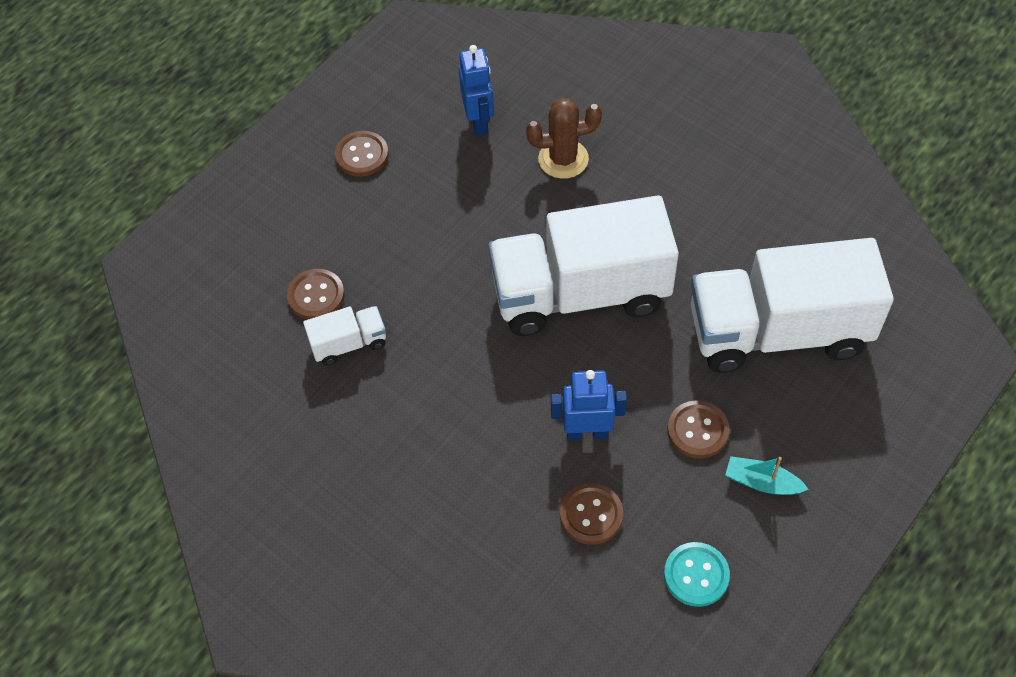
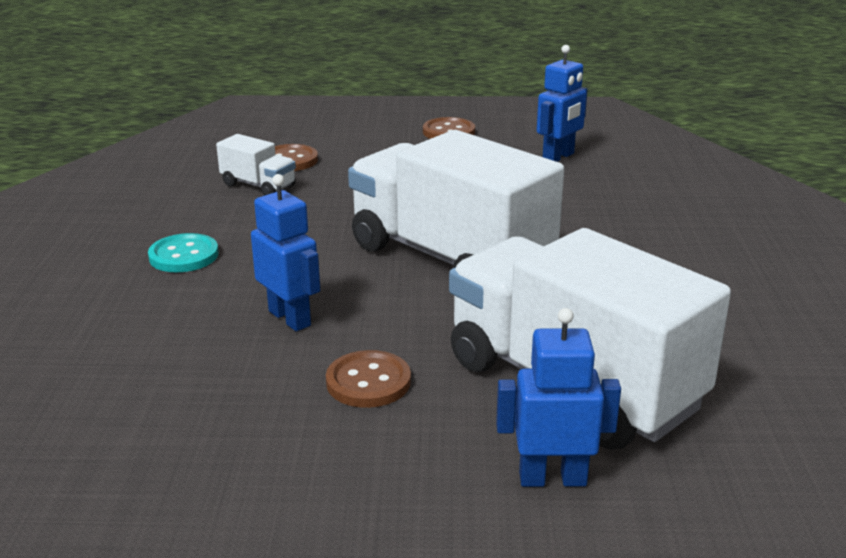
camera: 50 degrees right, 30 degrees down
(563, 159) = (584, 200): brown cactus -> none
(591, 515) = (187, 357): brown button -> none
(696, 575) = (164, 455): turquoise button -> turquoise button (184, 256)
(762, 482) = (346, 454): turquoise boat -> none
(851, 399) = (552, 478): none -> blue robot

